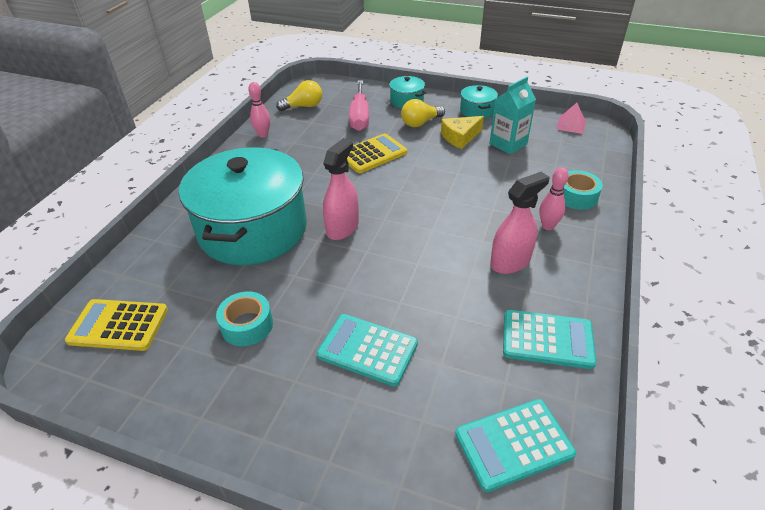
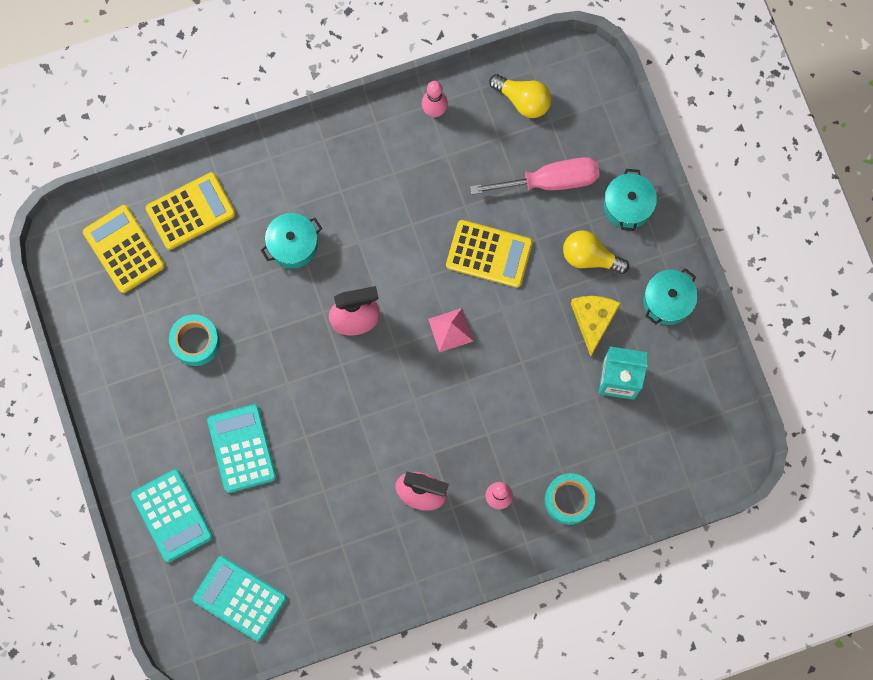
camera: 50 degrees right, 35 degrees up
(154, 268) = (190, 211): none -> yellow calculator
(253, 229) = (293, 245): turquoise pot -> turquoise pot, size x0.41
(359, 117) = (550, 181): pink screwdriver -> pink screwdriver turned 150 degrees counterclockwise
(460, 137) = (593, 320): yellow cheese -> yellow cheese turned 75 degrees clockwise
(547, 339) = (351, 571): turquoise calculator -> turquoise calculator (172, 515)
(571, 125) = (716, 424): pink pyramid -> pink pyramid (450, 330)

